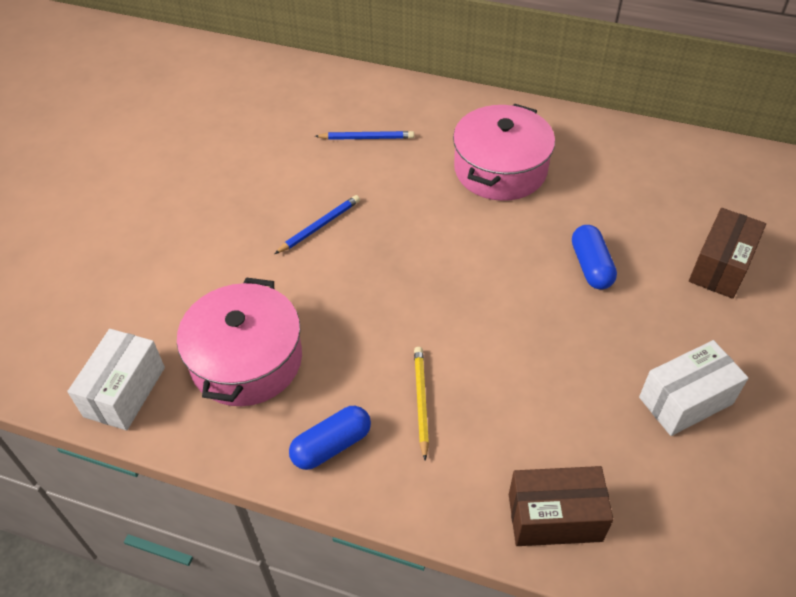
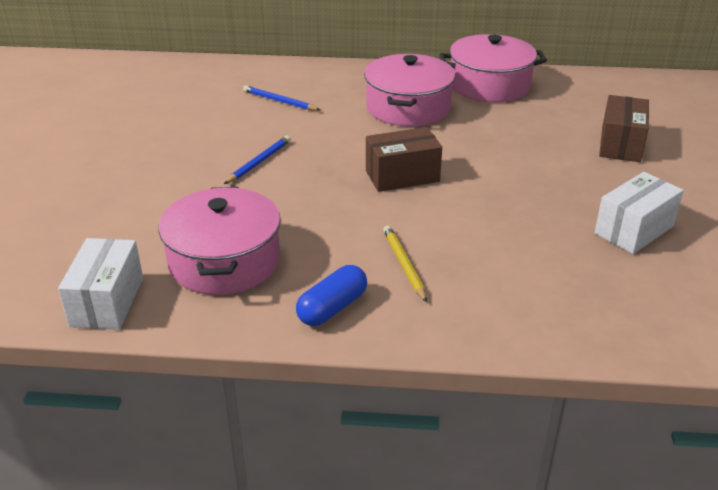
camera: 15 degrees left, 15 degrees down
(366, 138) = (279, 101): blue pencil -> blue pencil turned 135 degrees counterclockwise
(555, 517) = (560, 323): brown box -> brown box (402, 176)
(591, 266) = (514, 157): blue capsule -> none
(603, 147) = (489, 85): none -> pink pot

